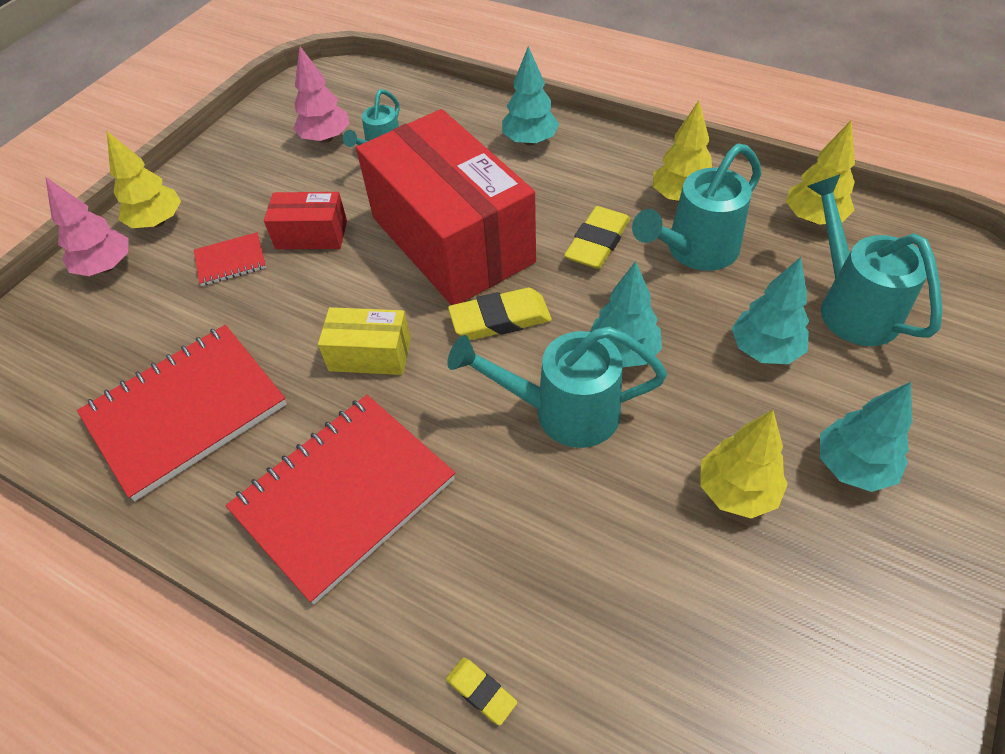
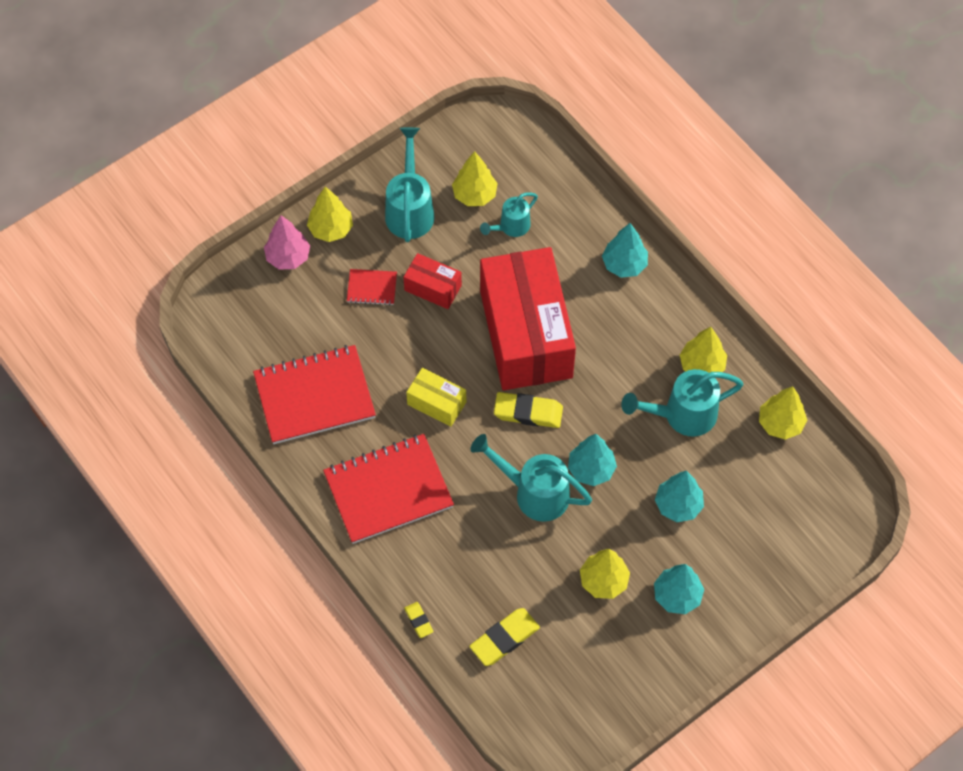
camera: 20 degrees right, 10 degrees up
(325, 138) = (474, 195): pink tree -> yellow tree
(597, 243) = (622, 380): yellow eraser -> yellow eraser (504, 639)
(852, 306) = (754, 500): turquoise watering can -> turquoise watering can (410, 210)

